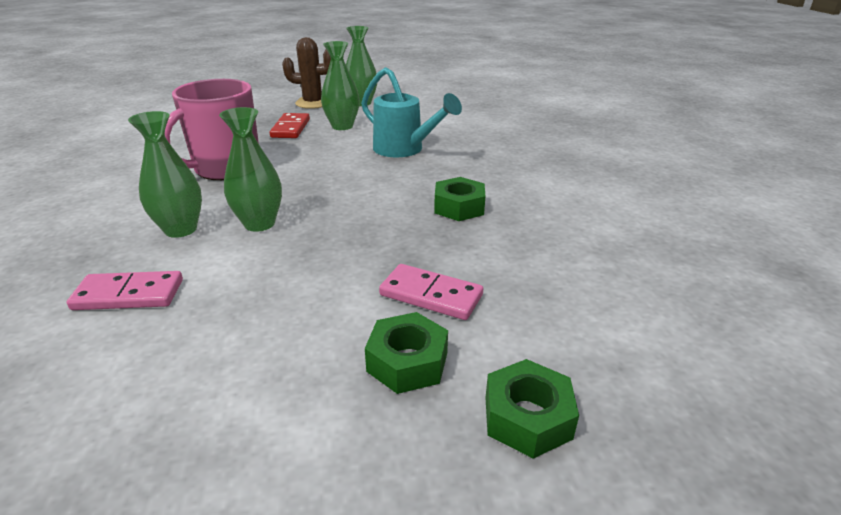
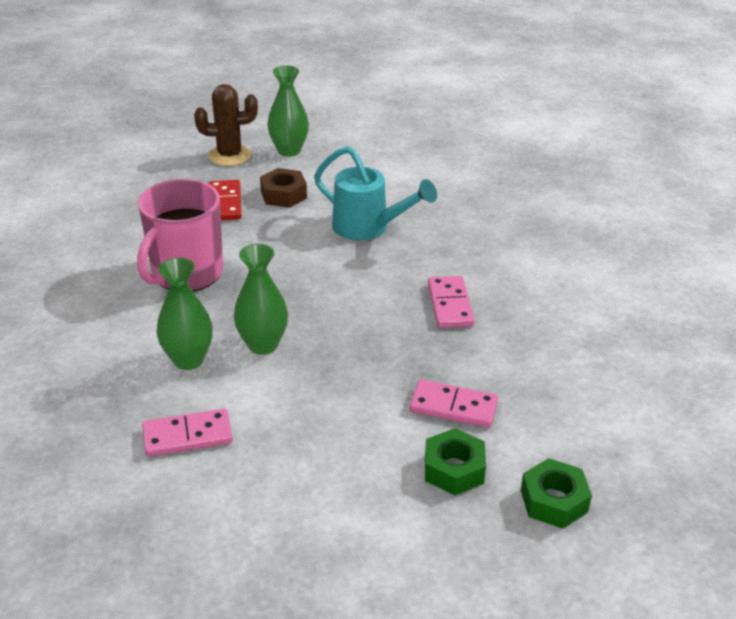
camera: 10 degrees left, 5 degrees up
(342, 126) = (283, 195): green vase -> brown nut
(459, 207) = (450, 305): green nut -> pink domino

